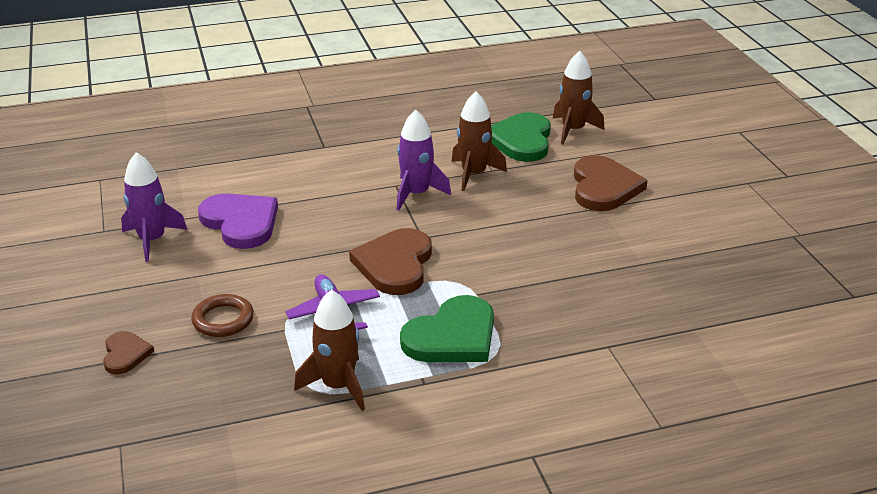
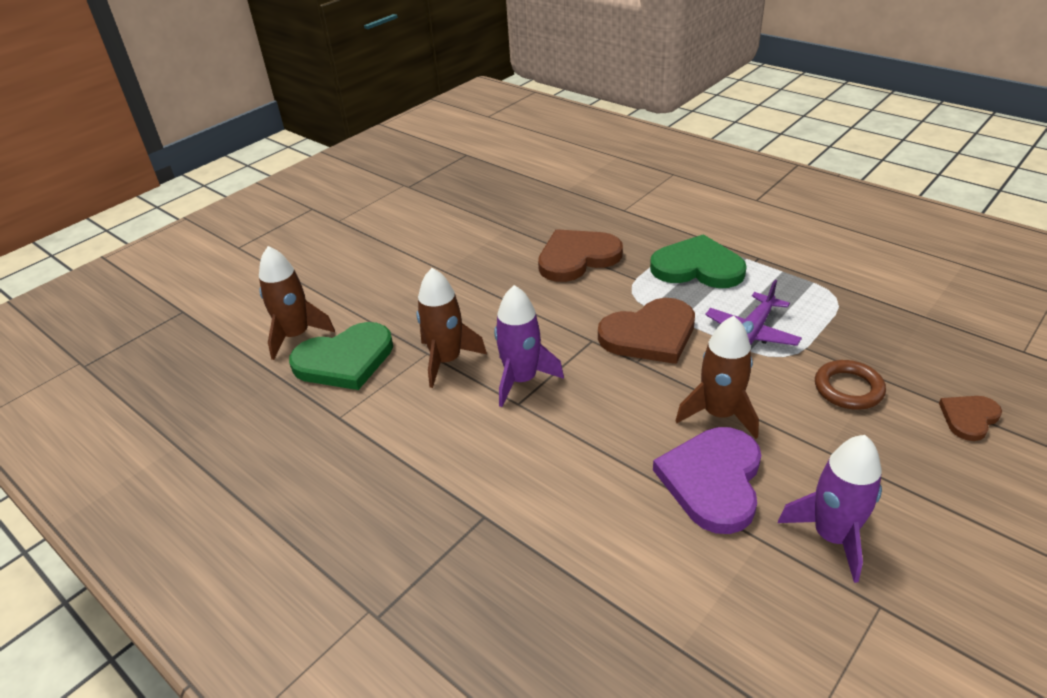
camera: 120 degrees left, 5 degrees up
(338, 386) = (816, 288): brown rocket -> brown rocket (719, 414)
(604, 187) = (405, 279): brown heart -> brown heart (577, 258)

